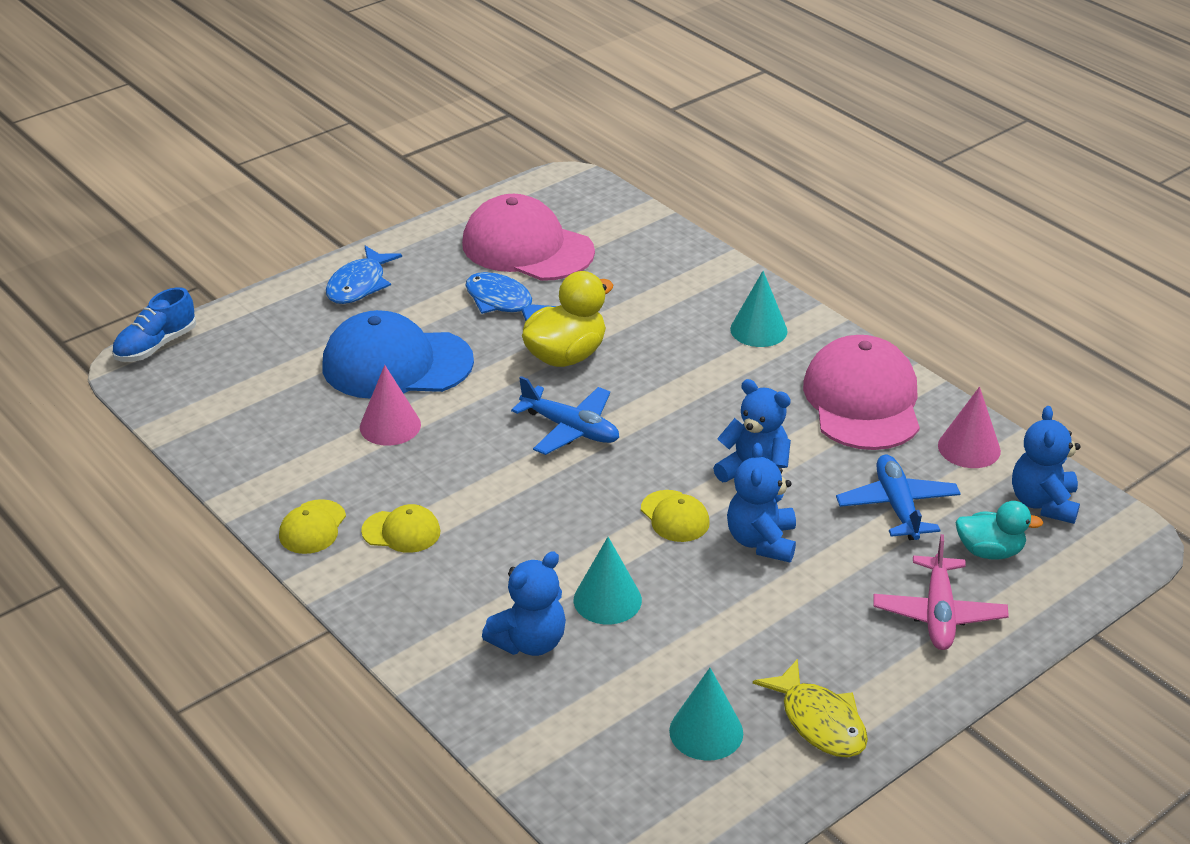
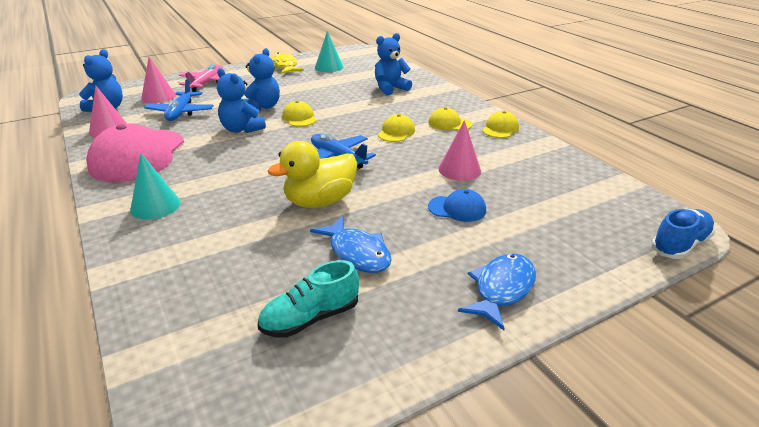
camera: 170 degrees left, 5 degrees down
(396, 364) = (457, 208): blue cap -> blue cap, size x0.47
(493, 497) = (396, 132): none -> yellow cap
(527, 248) = (310, 318): pink cap -> turquoise shoe
(607, 600) = (350, 96): turquoise cone -> none
(990, 551) = (158, 96): turquoise duck -> pink cone

